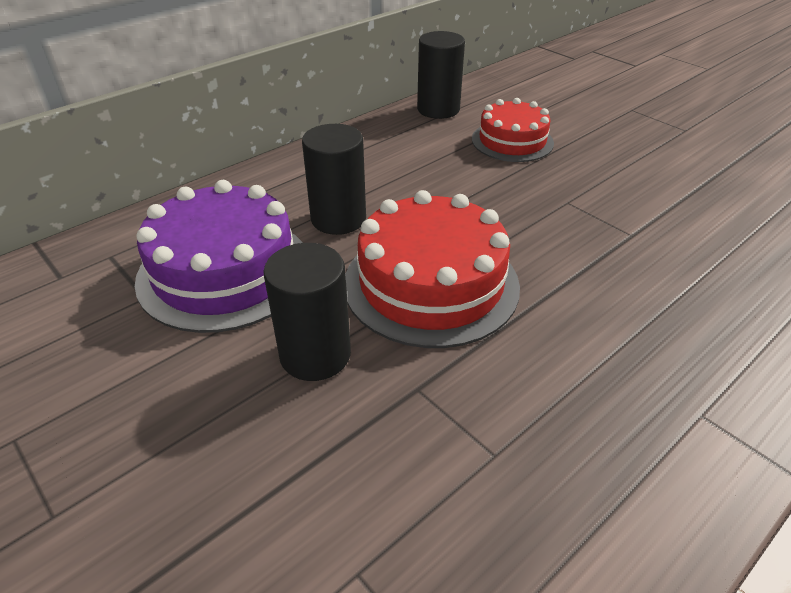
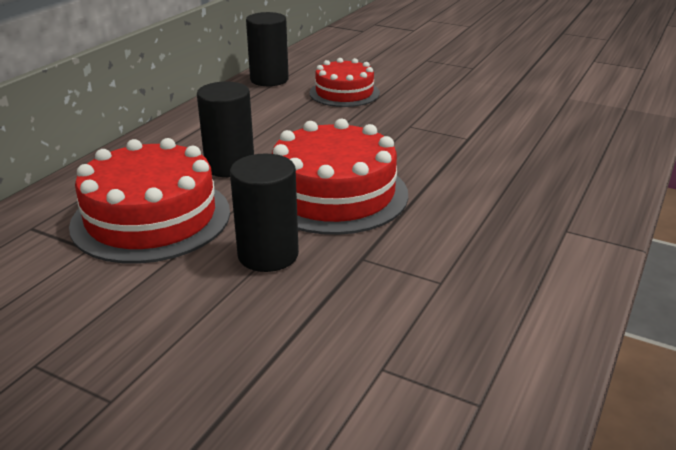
camera: 20 degrees left, 10 degrees down
(224, 271) = (151, 218): purple cake -> red cake

